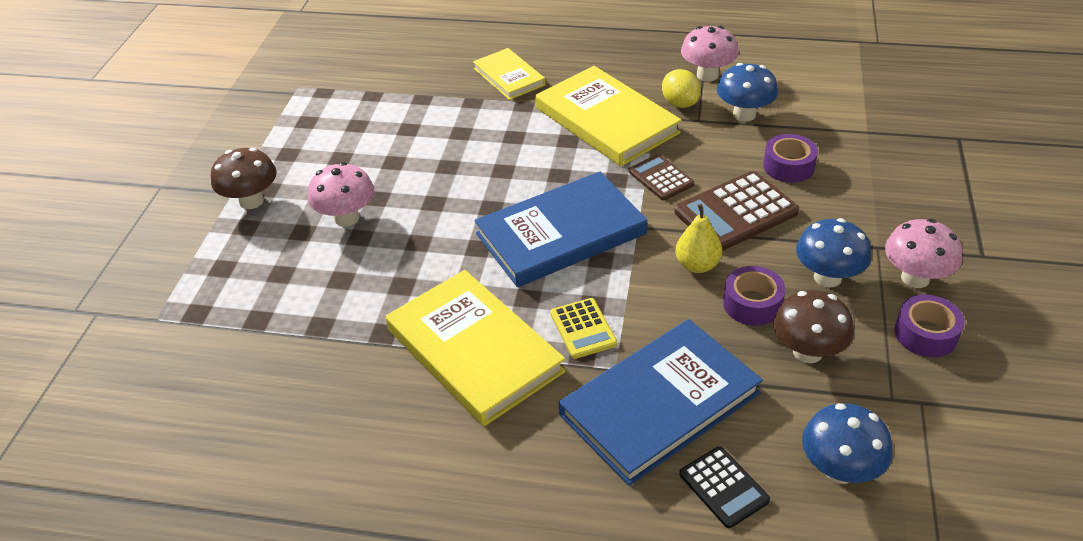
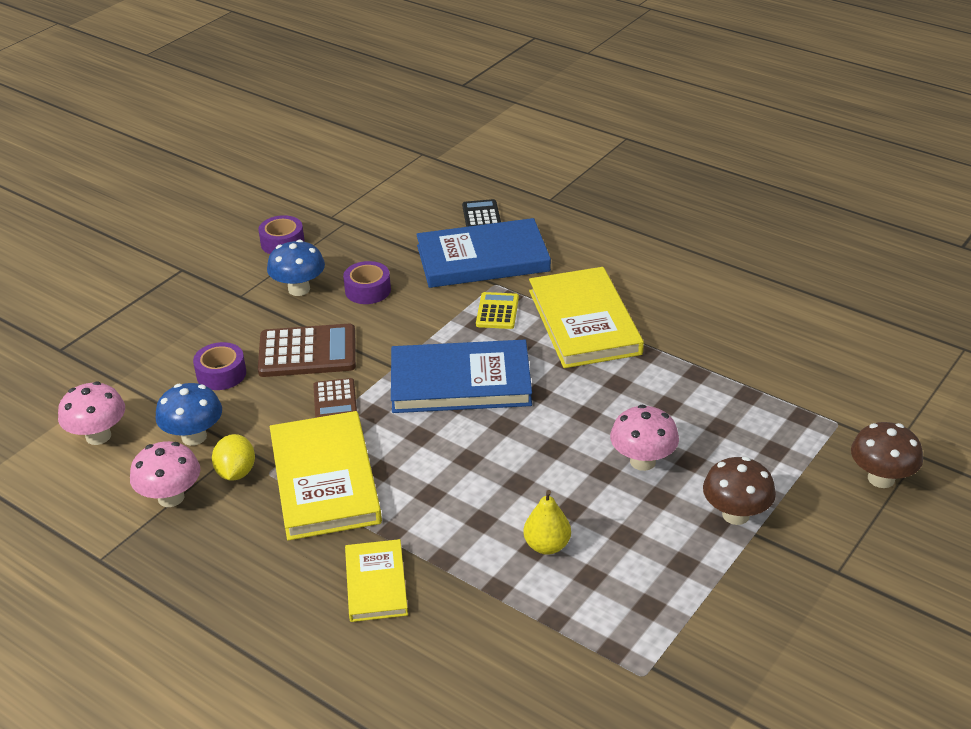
camera: 155 degrees left, 5 degrees down
(697, 265) = (378, 325): yellow pear -> yellow pear (547, 546)
(807, 352) = (364, 256): brown mushroom -> brown mushroom (881, 478)
(839, 470) = (411, 205): blue mushroom -> none
(915, 278) = (244, 271): pink mushroom -> pink mushroom (98, 436)

